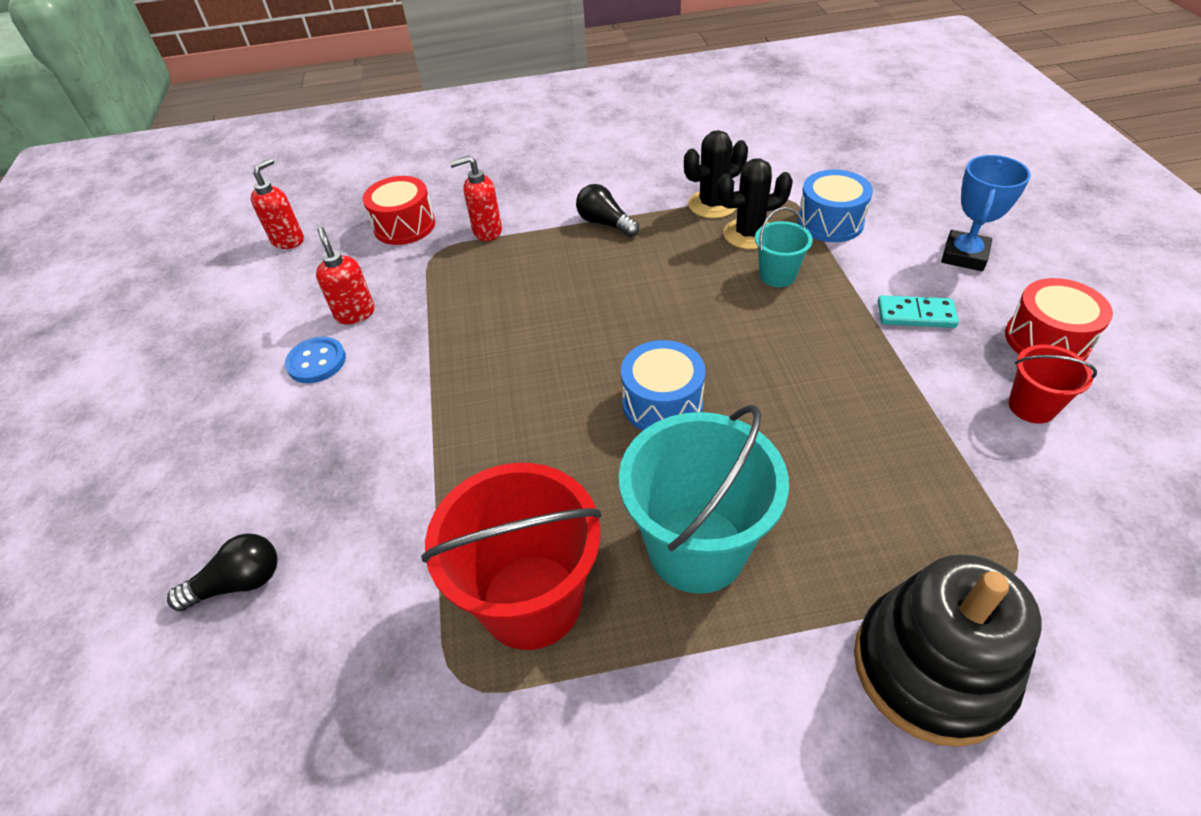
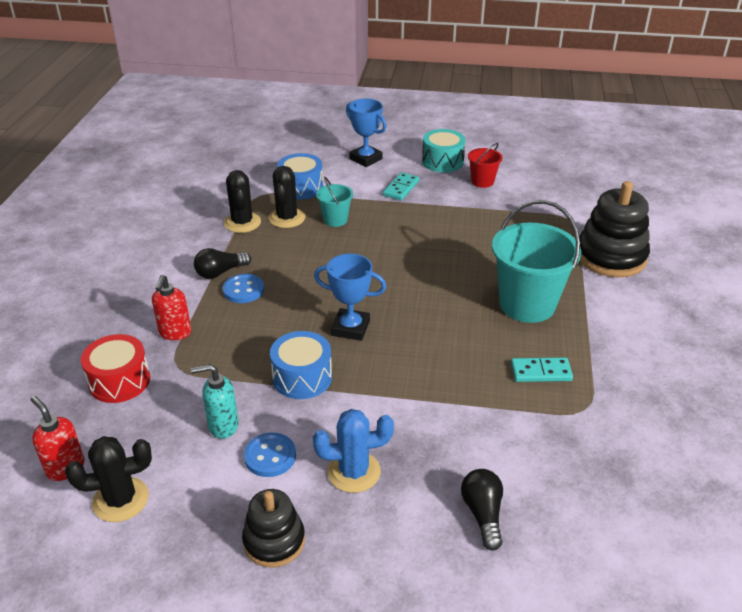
camera: 75 degrees left, 10 degrees down
(202, 403) = (274, 541): none -> black stacking toy
(253, 285) = (120, 500): none -> black cactus
(300, 436) = (354, 472): none -> blue cactus
(355, 313) = (223, 426): red soap dispenser -> turquoise soap dispenser
(531, 601) = (541, 372): red bucket -> turquoise domino
(549, 360) = (350, 328): none -> blue trophy
(581, 251) = (243, 290): none -> blue button
(662, 403) = (417, 290): blue drum -> blue drum (302, 377)
(1046, 340) = (442, 161): red drum -> turquoise drum

